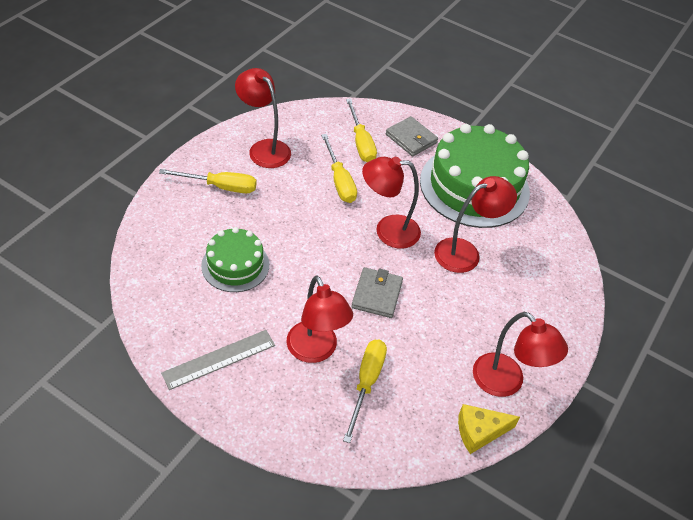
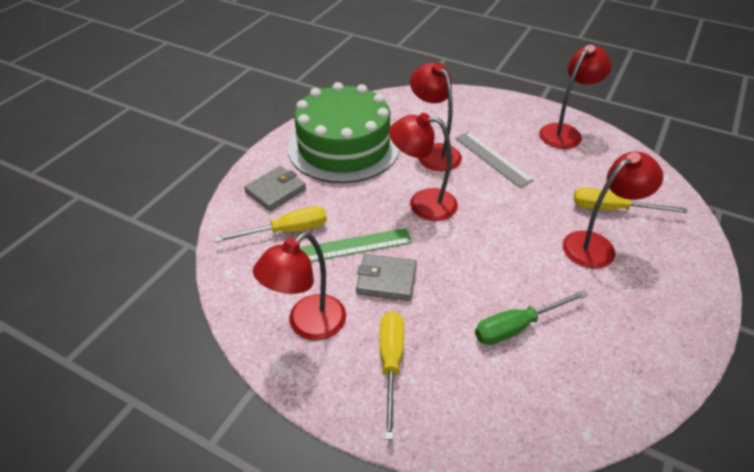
camera: 90 degrees left, 5 degrees down
(219, 359) = (649, 321): grey ruler -> grey ruler (492, 159)
(235, 265) = (517, 326): green cake -> green screwdriver
(339, 181) = (355, 245): yellow screwdriver -> green ruler
(377, 294) = (509, 207): grey wallet -> grey wallet (386, 280)
(388, 231) = (422, 203): red lamp -> red lamp turned 105 degrees clockwise
(479, 432) = (618, 146): yellow cheese -> none

